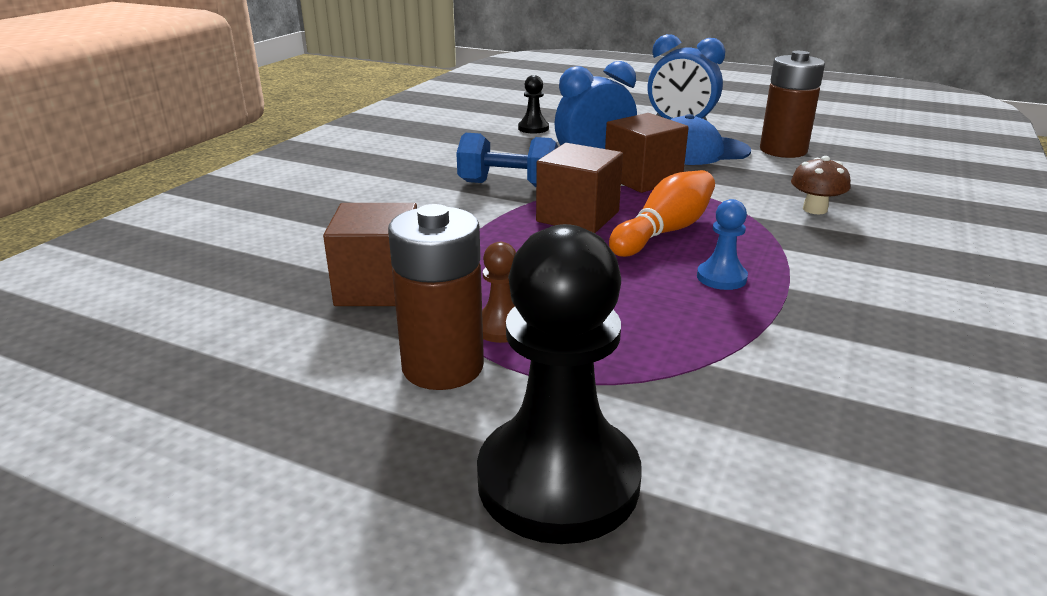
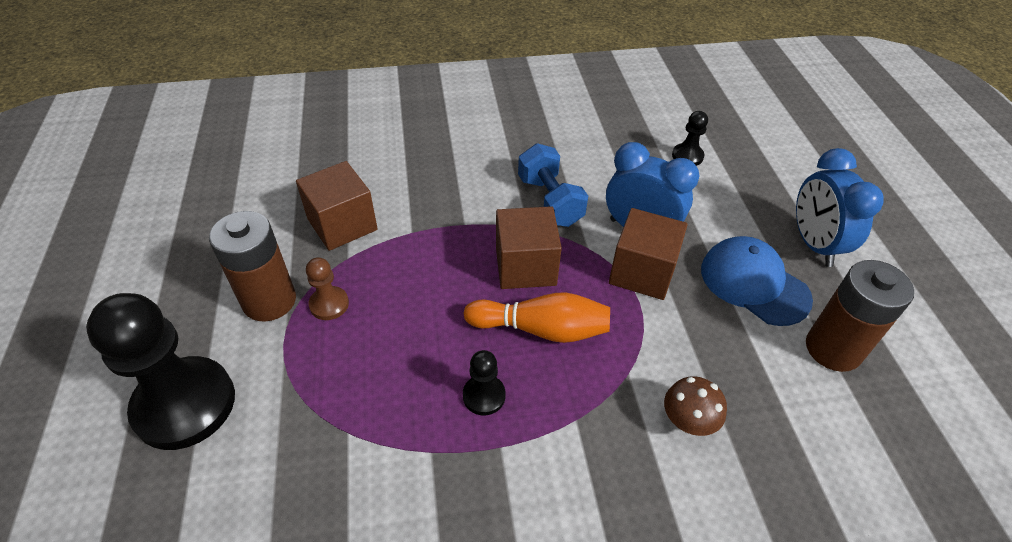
camera: 55 degrees right, 20 degrees up
(721, 277) = (484, 396): blue pawn -> black pawn

